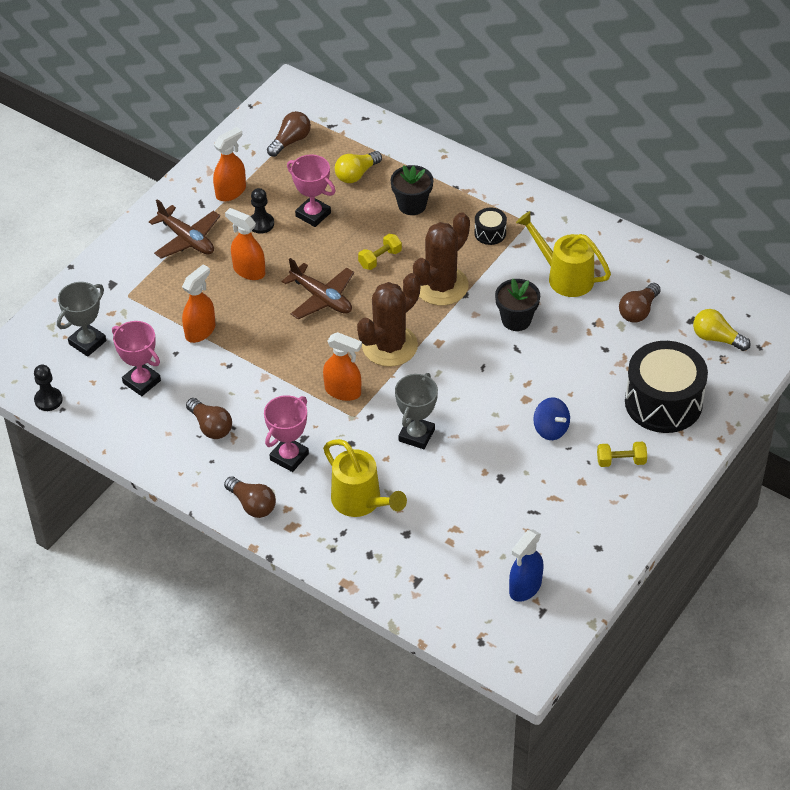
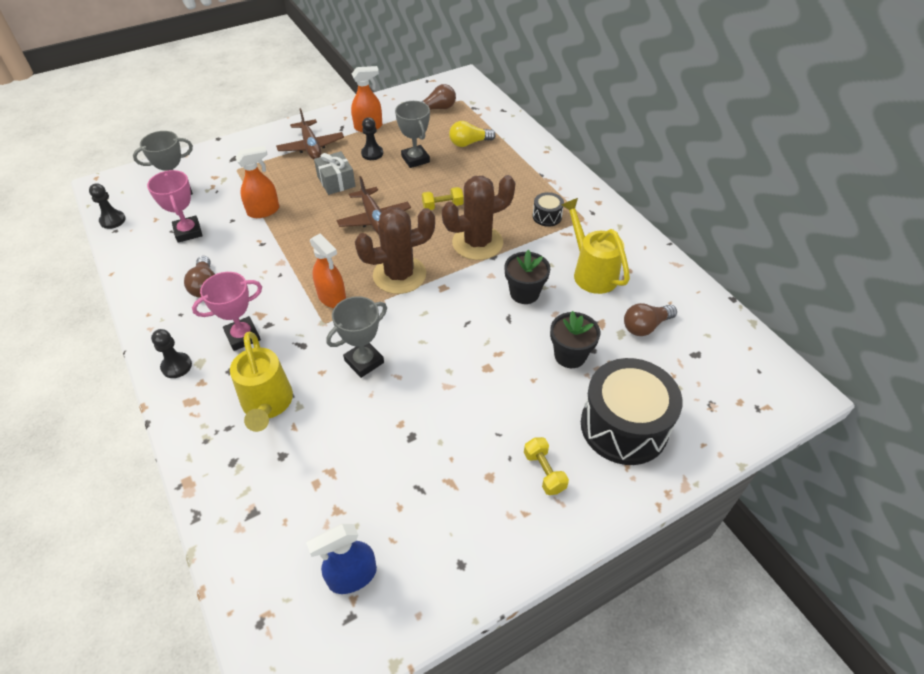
camera: 25 degrees right, 0 degrees up
(249, 271) = (336, 181): orange spray bottle -> grey gift
(252, 504) = (176, 366): brown light bulb -> black pawn
(313, 214) = (415, 159): pink trophy -> grey trophy
(412, 205) = (496, 176): black flower pot -> black flower pot (570, 355)
(551, 429) = (492, 407): blue spinning top -> none
(621, 461) = (544, 472): yellow dumbbell -> yellow dumbbell turned 45 degrees clockwise
(716, 338) = (714, 382): yellow light bulb -> none

